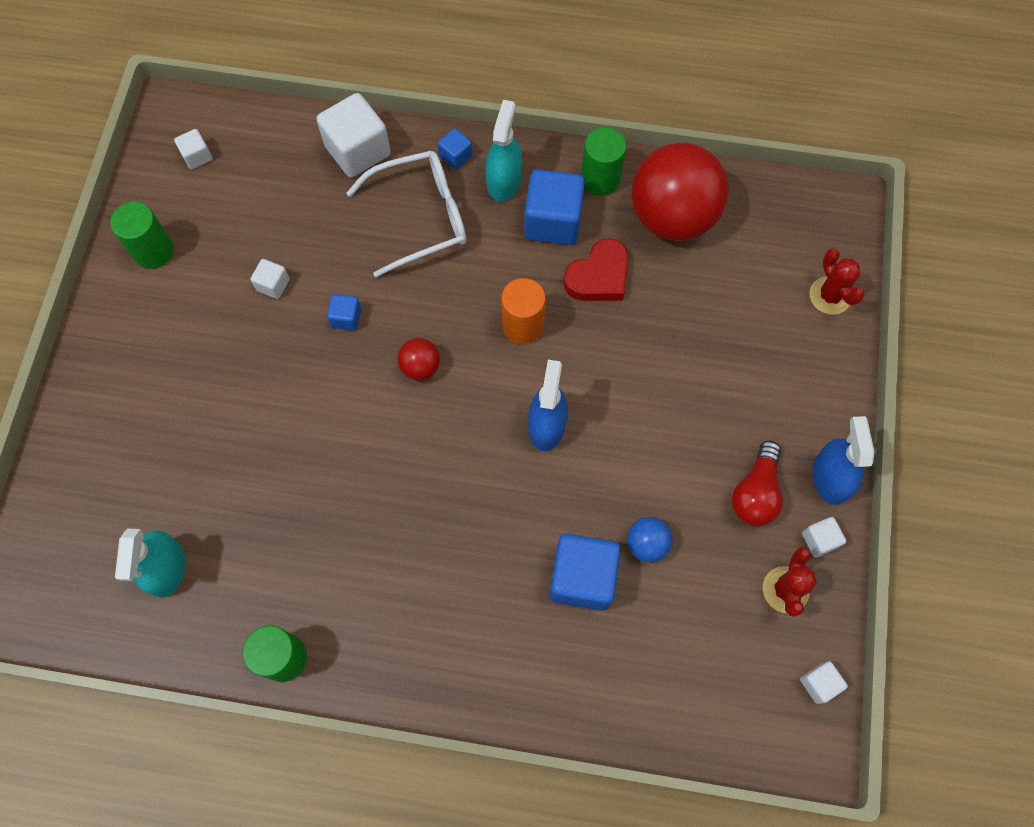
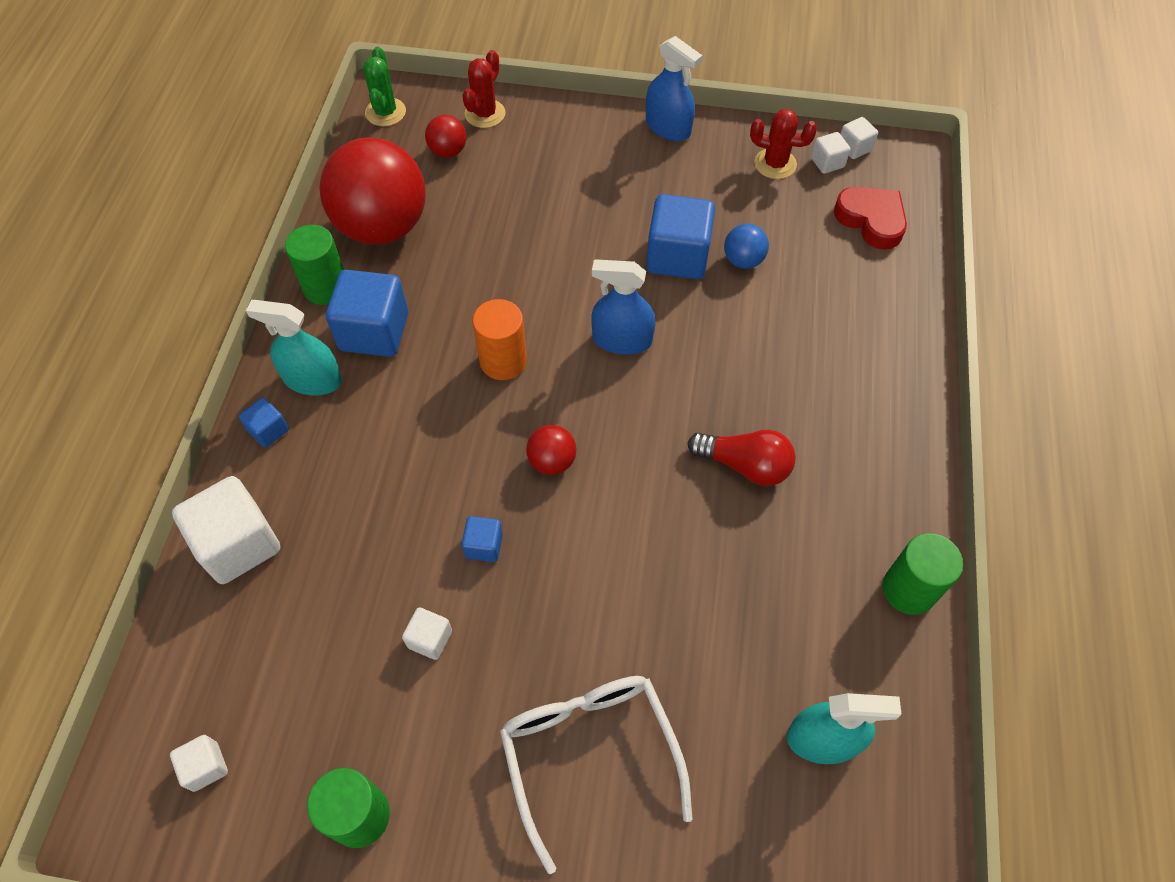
camera: 90 degrees left, 10 degrees down
(421, 217) = (350, 466): white glasses -> white glasses (589, 753)
(582, 577) = (782, 312): blue cube -> blue cube (677, 256)
(598, 276) = (448, 291): red heart -> red heart (871, 220)
(755, 492) = (685, 178): red light bulb -> red light bulb (745, 465)
(773, 265) = (448, 151): none -> red ball
(819, 540) = (727, 138): white cube -> white cube (827, 163)
(822, 205) = (385, 112): none -> green cactus
(830, 296) = (485, 114): red cactus -> red cactus turned 45 degrees counterclockwise
(830, 477) = (668, 127): blue spray bottle -> blue spray bottle turned 135 degrees counterclockwise

